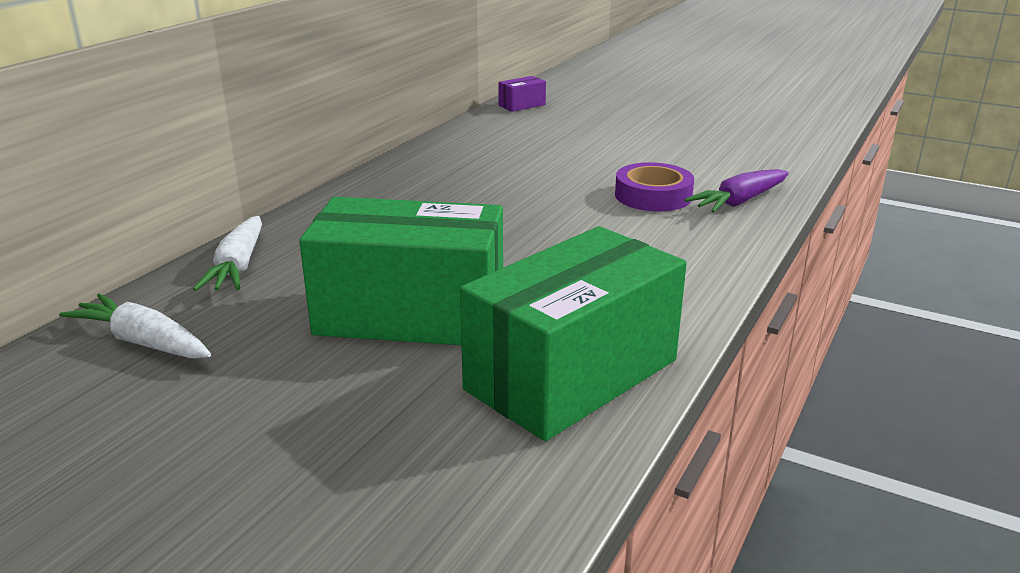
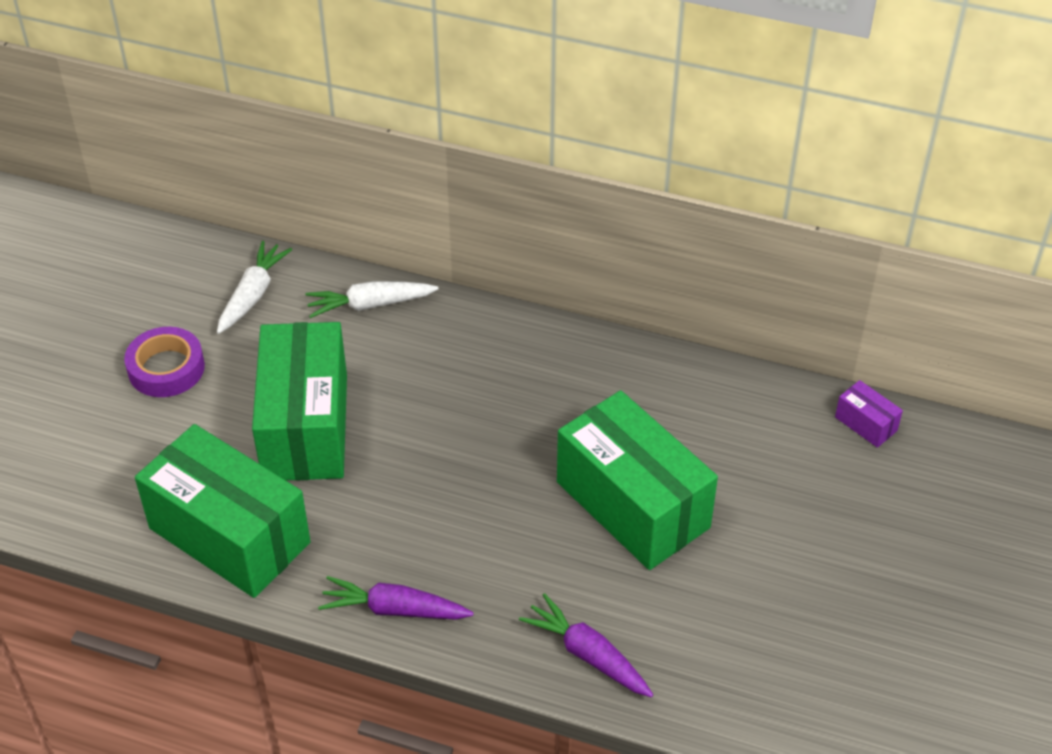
camera: 80 degrees right, 20 degrees up
(578, 174) = (632, 504): none -> green box
(653, 196) = (586, 575): purple tape -> purple tape (166, 368)
(692, 278) = (394, 610): none -> purple carrot

